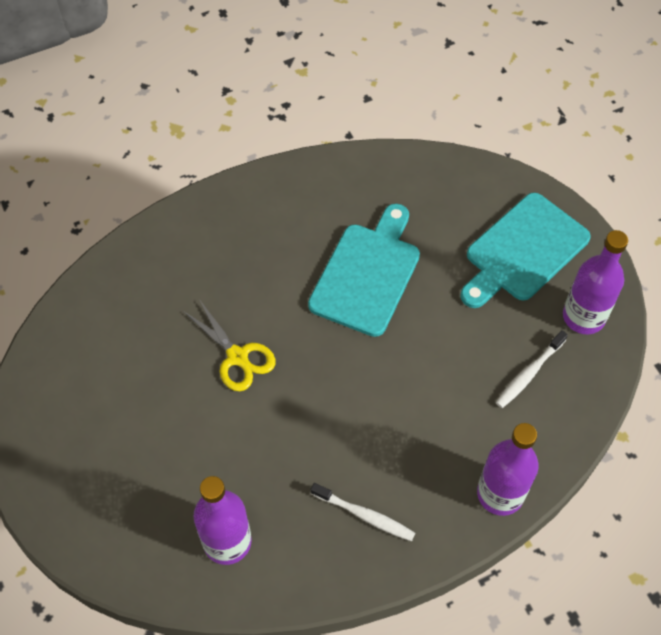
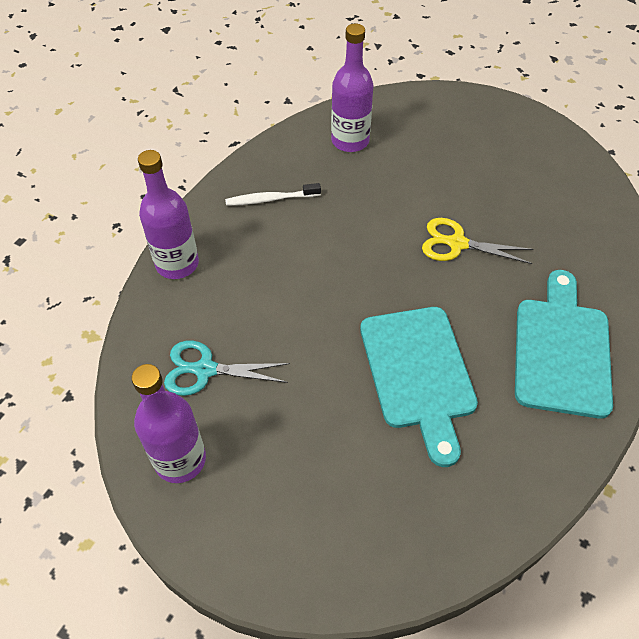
camera: 145 degrees right, 5 degrees down
(523, 251) = (285, 498): turquoise cutting board -> turquoise cutting board (561, 350)
(529, 373) = (205, 370): white toothbrush -> turquoise scissors

